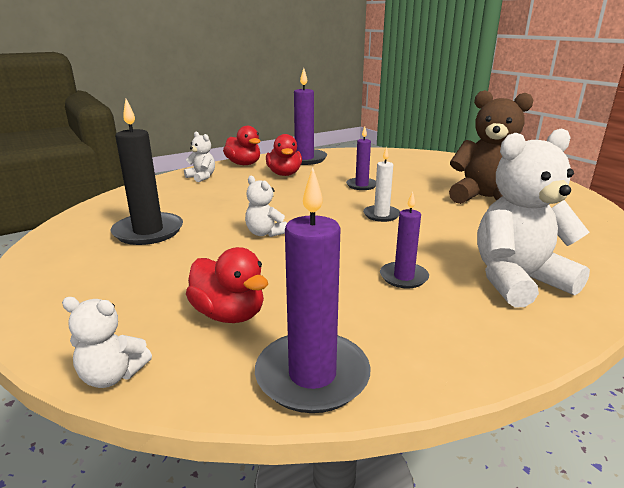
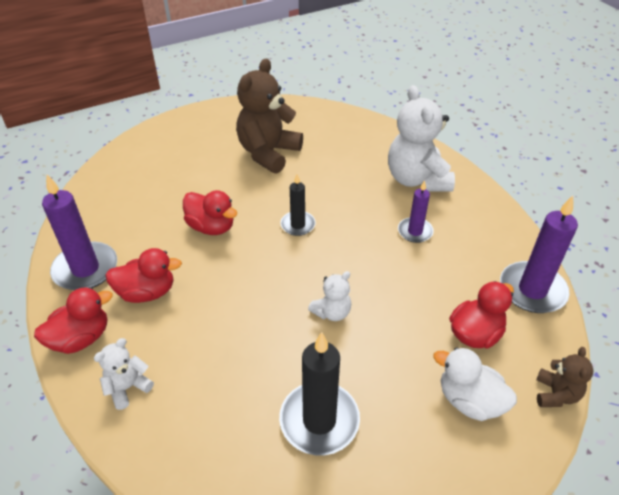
camera: 85 degrees left, 20 degrees up
(112, 376) = (556, 394): white teddy bear -> brown teddy bear
(134, 304) = (469, 401): none -> white duck
(361, 185) = (211, 227): purple candle -> red duck
(381, 215) = (298, 225): white candle -> black candle

